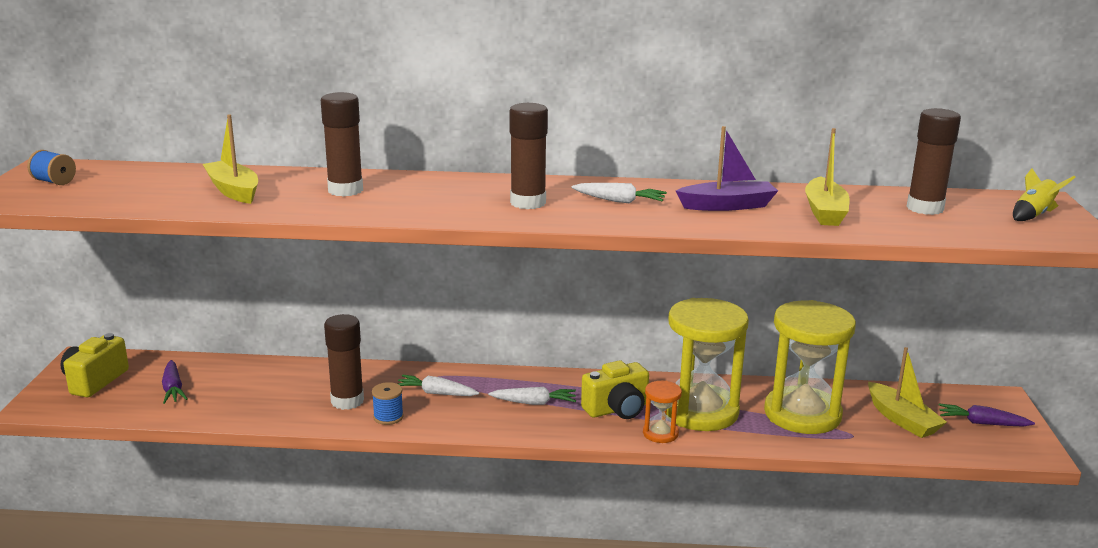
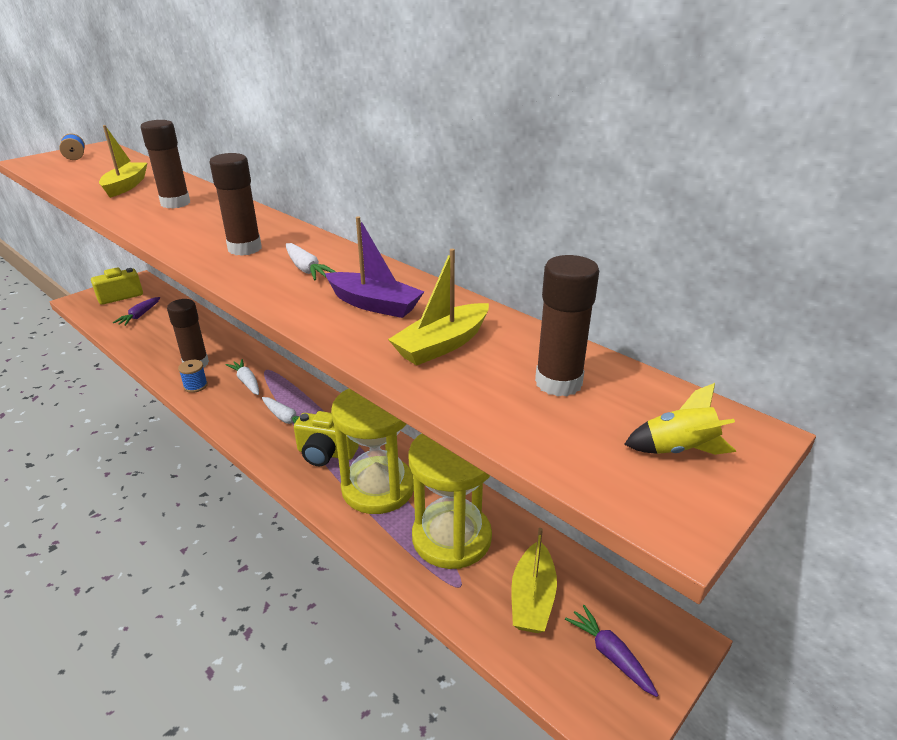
camera: 40 degrees right, 10 degrees up
(660, 433) = (319, 491): orange hourglass -> none

